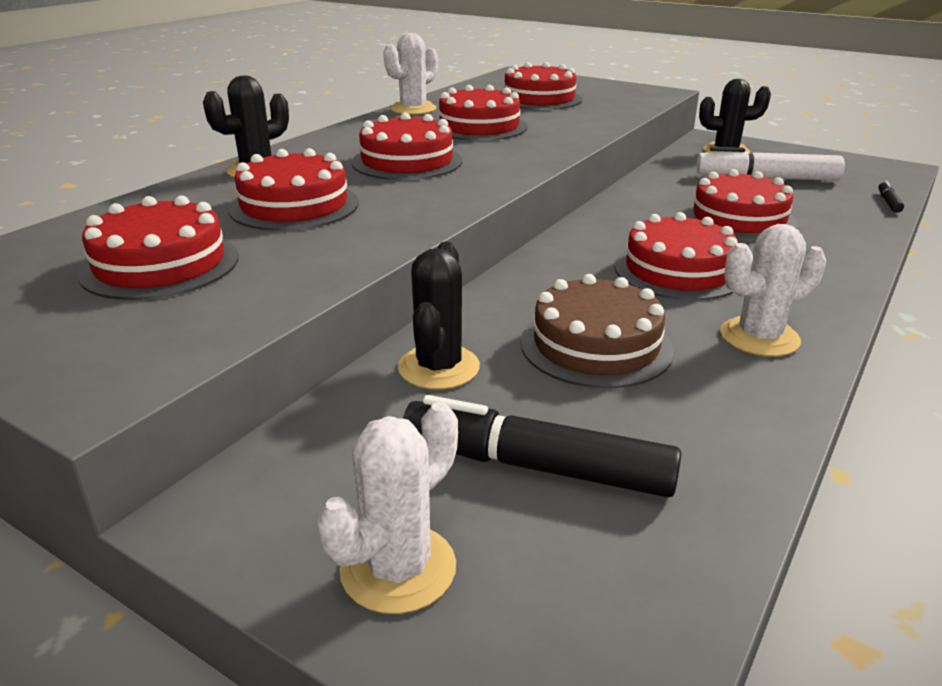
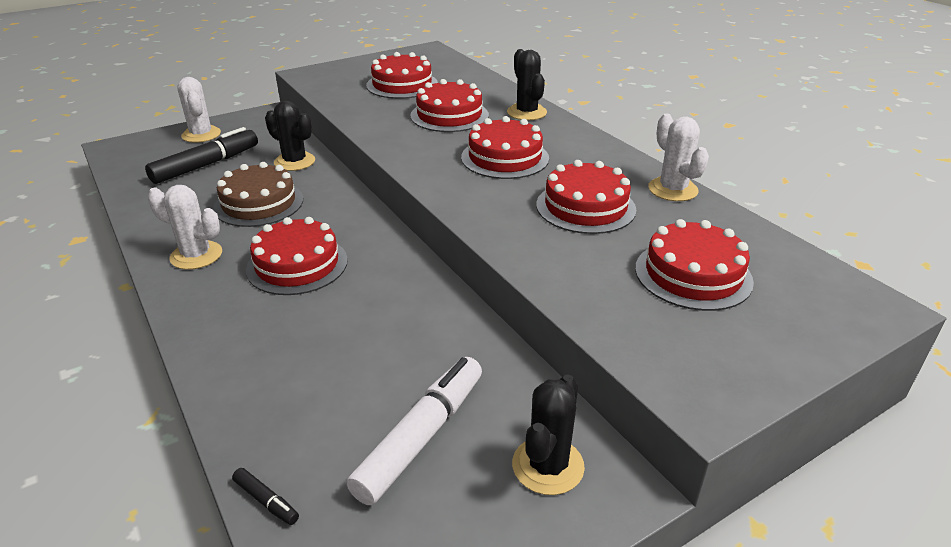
camera: 115 degrees right, 5 degrees up
(739, 219) = (343, 344): red cake -> none
(759, 337) = (196, 255): white cactus -> white cactus turned 75 degrees counterclockwise

